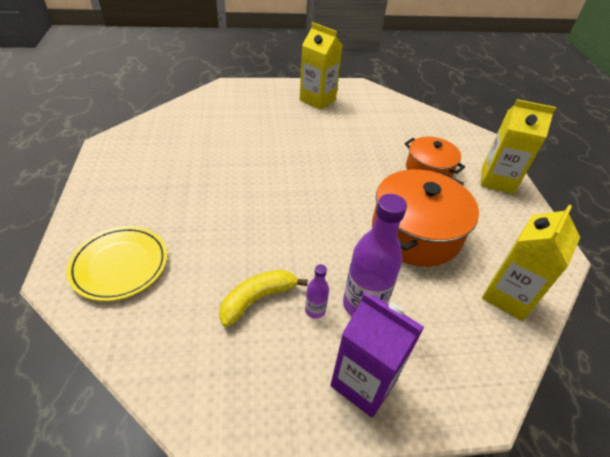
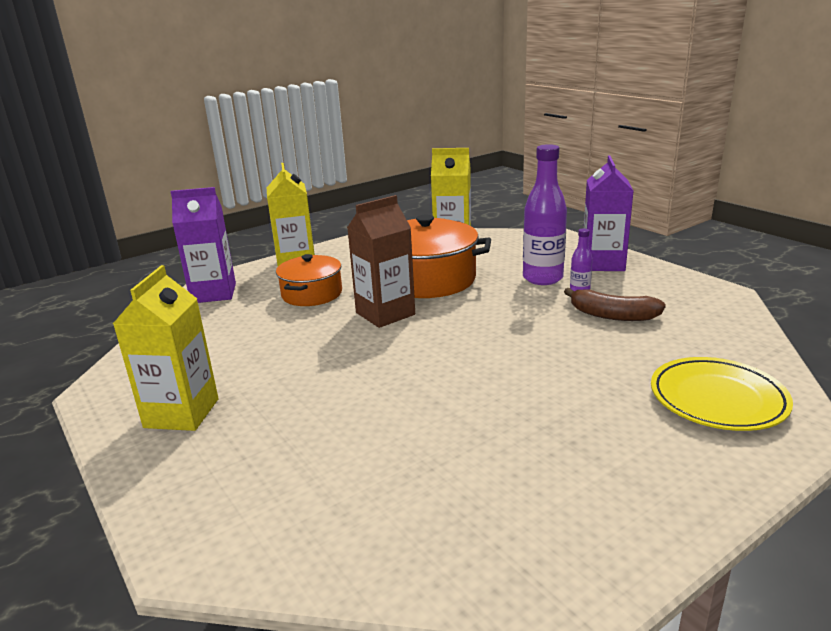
camera: 115 degrees left, 20 degrees down
(257, 299) = (612, 315): yellow banana -> brown banana
(368, 187) = (385, 314): none -> brown carton
(460, 135) = (213, 293): none -> purple carton

